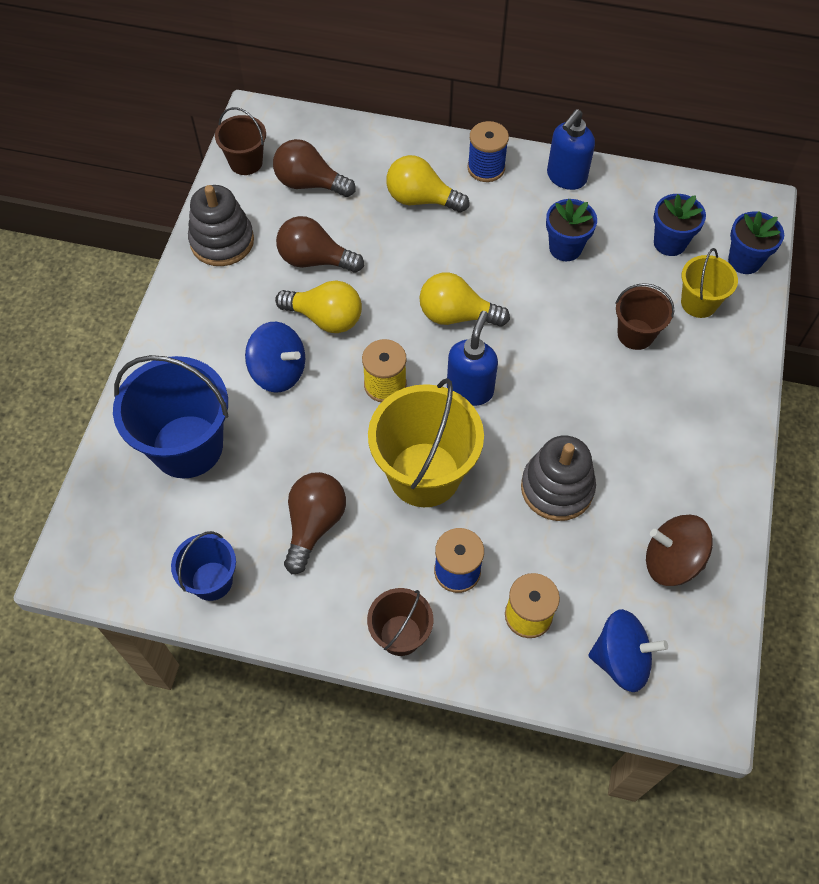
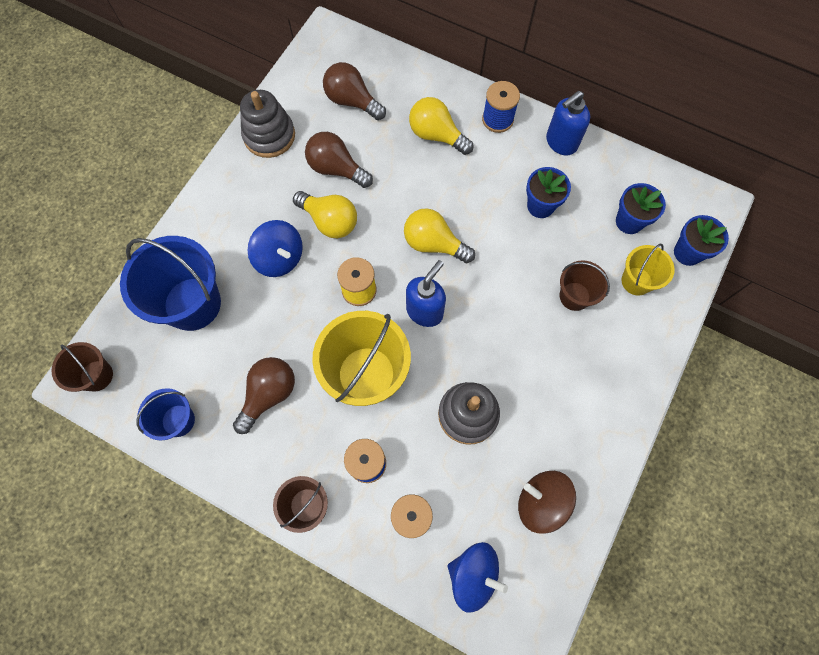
camera: 15 degrees right, 10 degrees up
(246, 162) = (308, 71): brown bucket -> brown bucket (96, 375)

